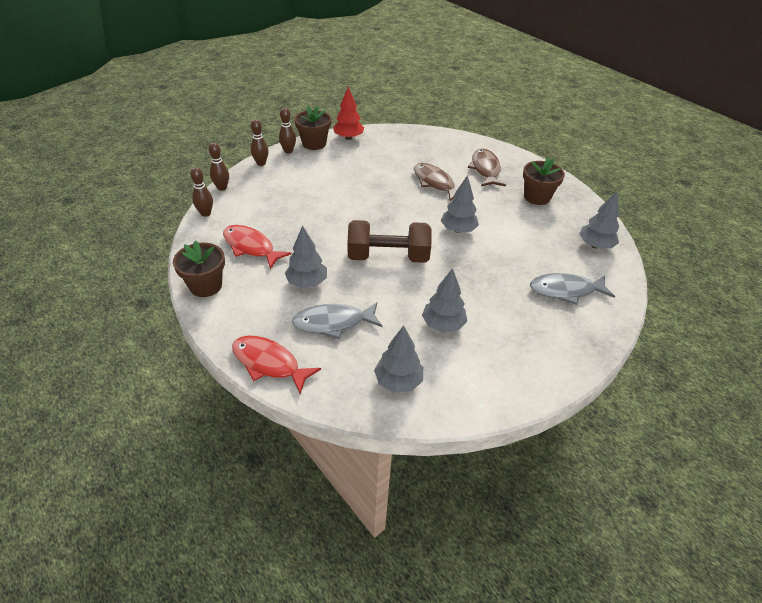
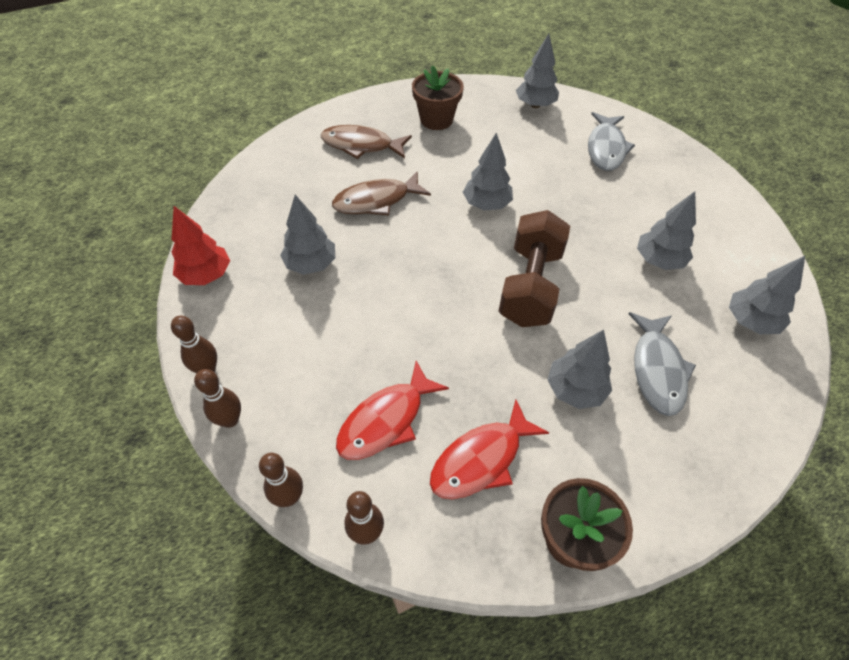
camera: 75 degrees left, 10 degrees up
(269, 363) = (735, 457): red fish -> red fish (386, 420)
(314, 143) = (200, 326): brown flower pot -> none
(370, 168) = (311, 264): none -> grey tree

